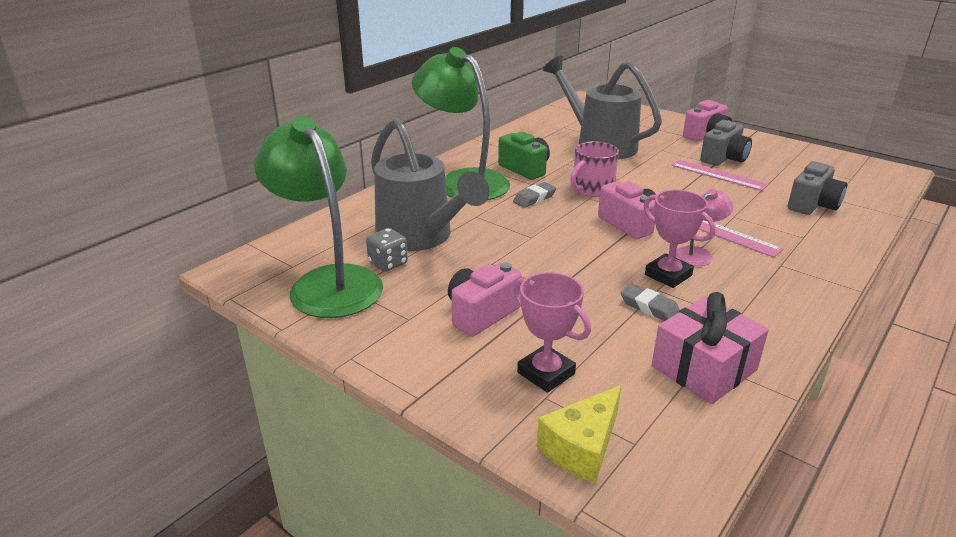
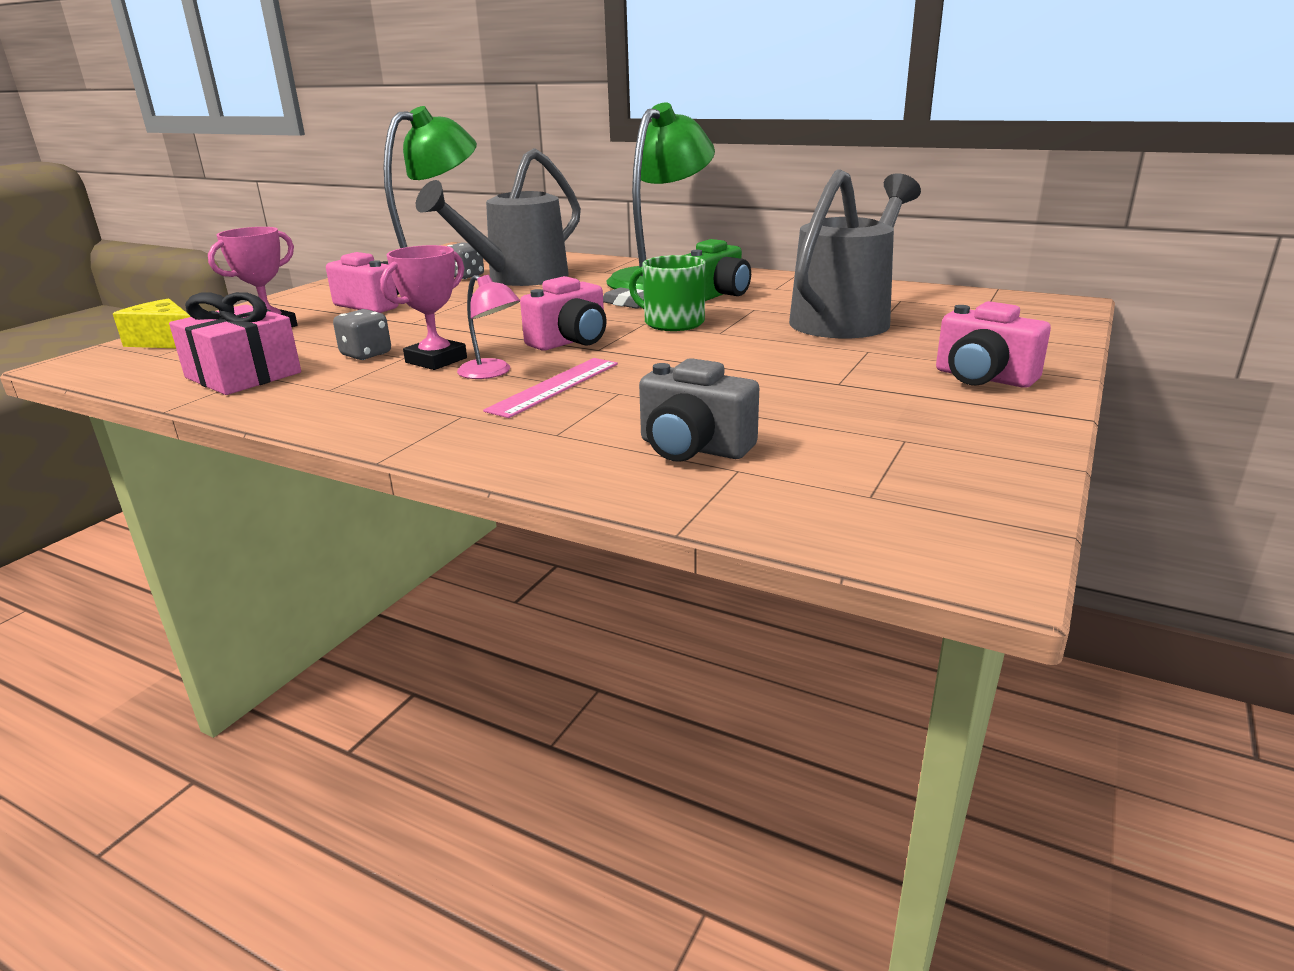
camera: 80 degrees right, 5 degrees down
(592, 189) = (672, 323): pink mug -> green mug
(649, 307) = (366, 354): grey eraser -> grey dice
(718, 175) = (784, 385): pink ruler -> none
(724, 158) = (871, 389): grey camera -> none

